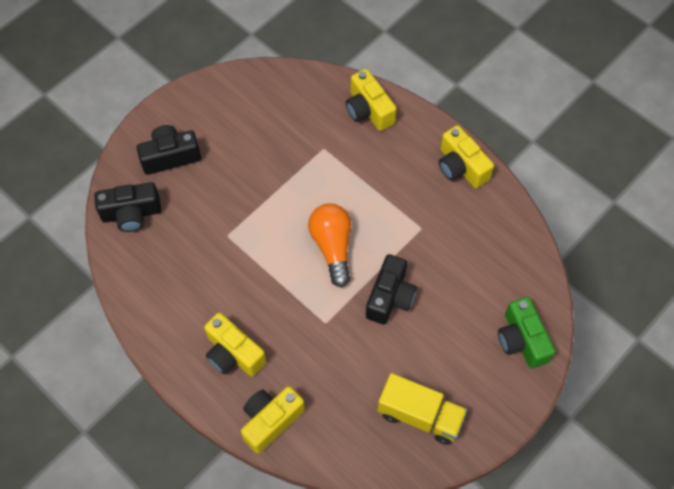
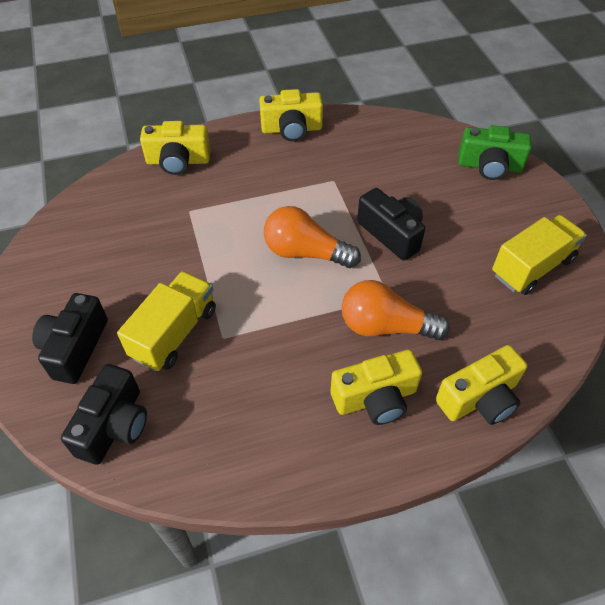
camera: 60 degrees left, 10 degrees down
(213, 205) = (174, 333): none -> yellow truck
(270, 421) = (479, 398): yellow camera -> yellow camera turned 105 degrees counterclockwise
(297, 333) = (385, 326): none -> orange light bulb

